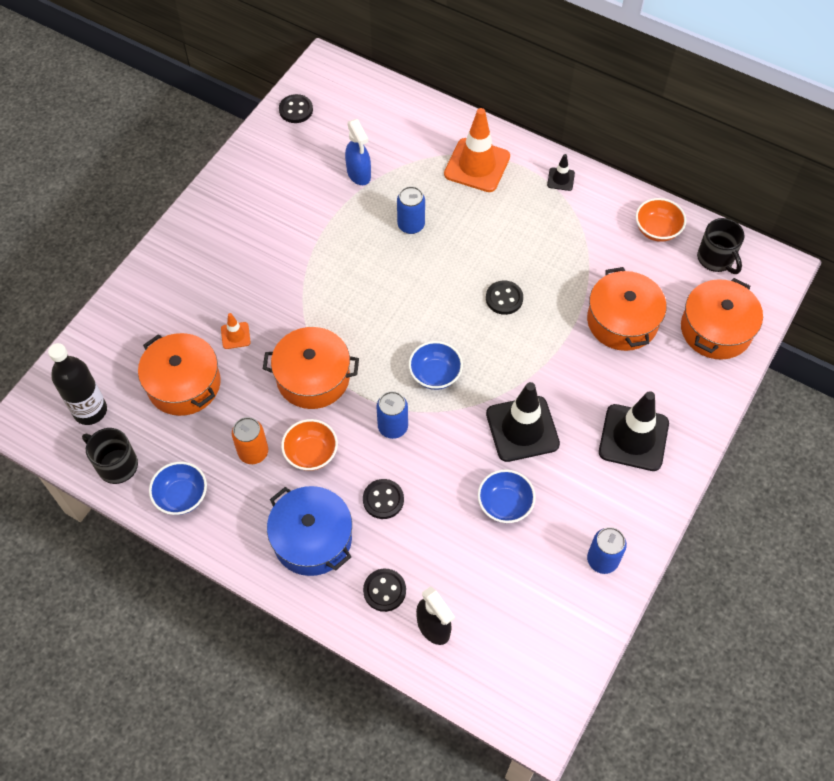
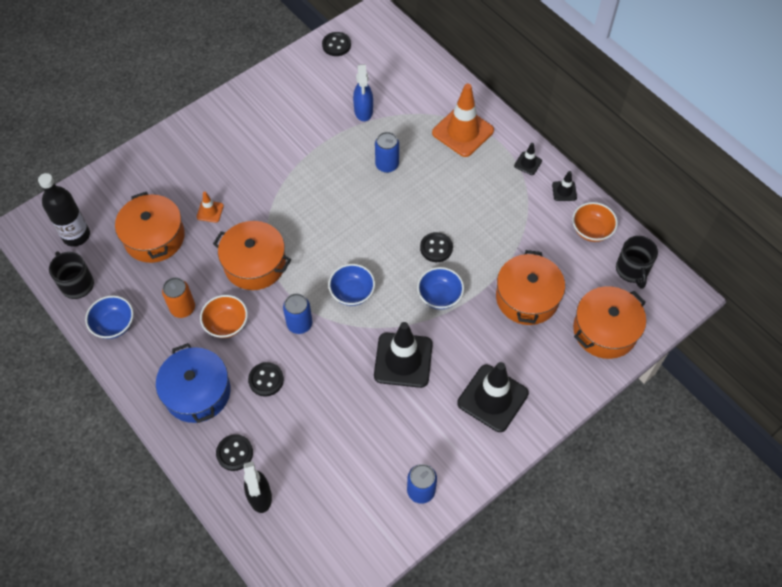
camera: 20 degrees right, 0 degrees up
(505, 504) = (361, 417): blue bowl -> blue bowl (439, 296)
(611, 197) = (564, 191): none -> black traffic cone

